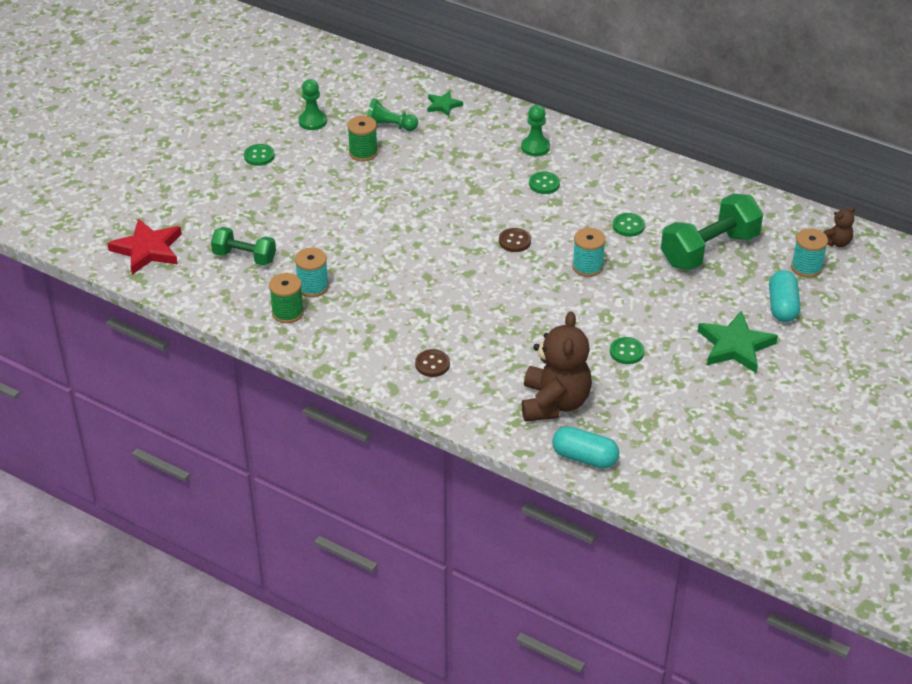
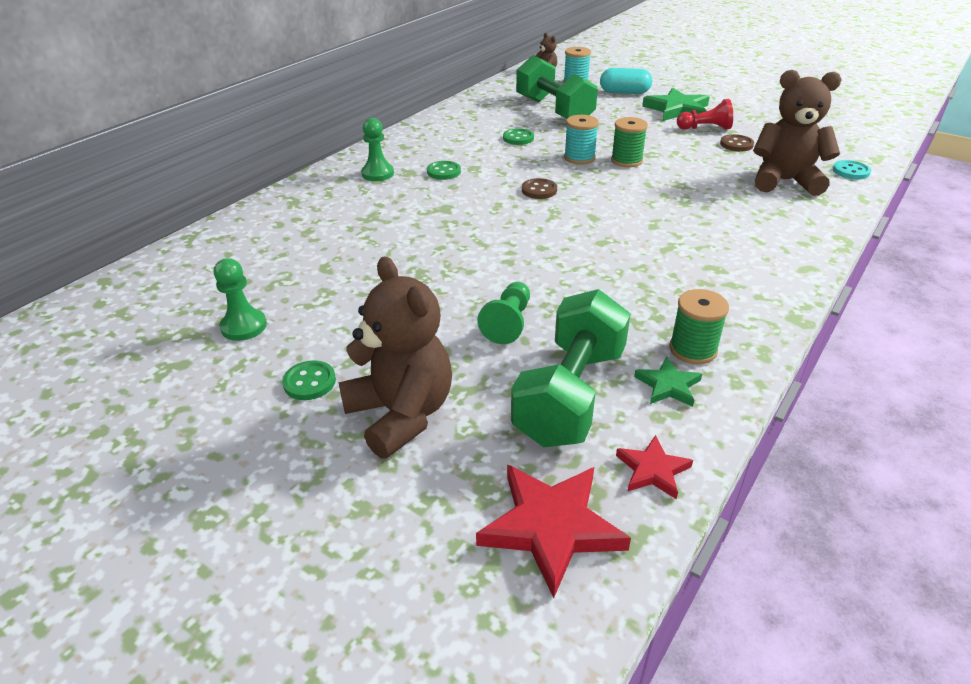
camera: 85 degrees left, 5 degrees down
(182, 286) = (652, 470): none -> red star
(230, 193) = (401, 414): none -> brown teddy bear
(244, 257) = (570, 395): green dumbbell -> green dumbbell, size x1.68
(313, 287) = (633, 327): turquoise spool -> none
(363, 152) = (342, 282): green spool -> green spool (626, 161)
(389, 126) = (291, 261): green pawn -> green pawn (508, 323)
(432, 364) = (756, 242): brown button -> brown button (736, 144)
(443, 105) = (268, 223): green star -> green star (668, 385)
(584, 457) = (851, 171): turquoise capsule -> turquoise button
(626, 352) = (699, 148): green button -> none
(682, 363) = (705, 128): none -> red pawn

